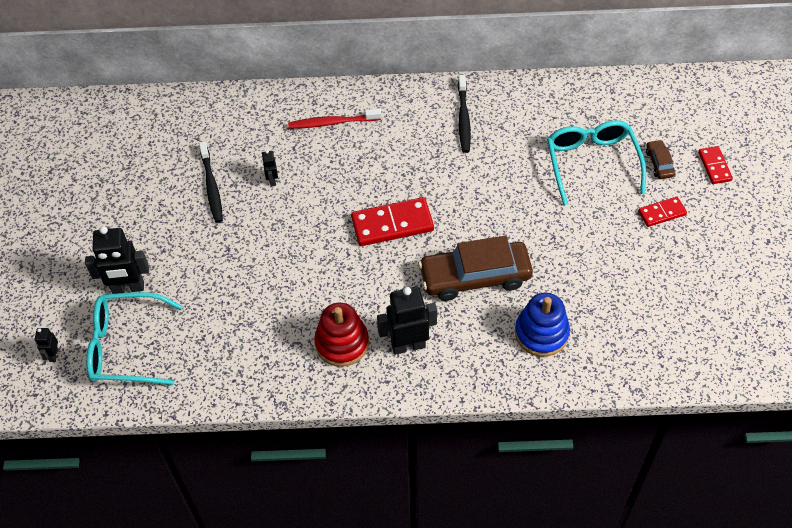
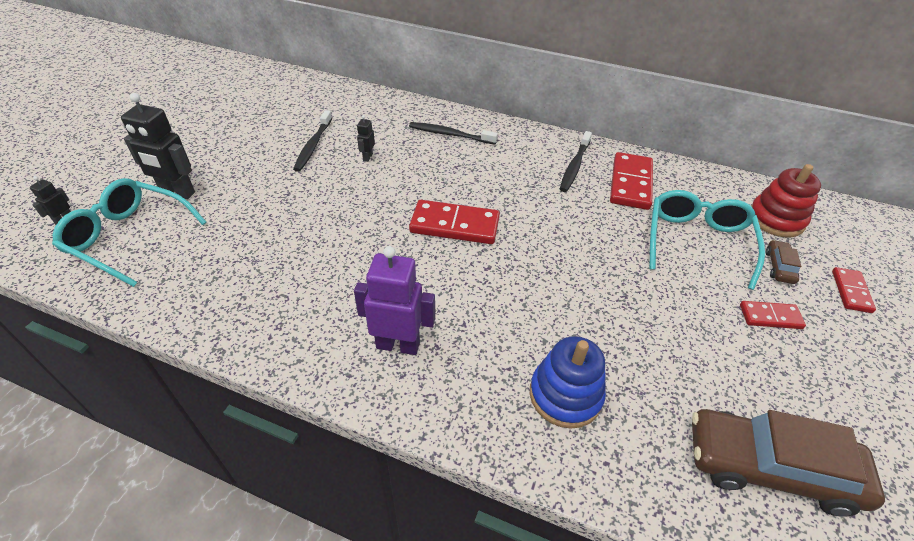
camera: 20 degrees right, 10 degrees down
(333, 122) = (450, 134): red toothbrush -> black toothbrush
(342, 343) = (329, 314): red stacking toy -> red stacking toy (776, 219)
(408, 345) = (398, 345): black robot -> purple robot
(475, 277) = (514, 303): brown car -> brown car (770, 468)
(519, 120) = (630, 183): none -> red domino

